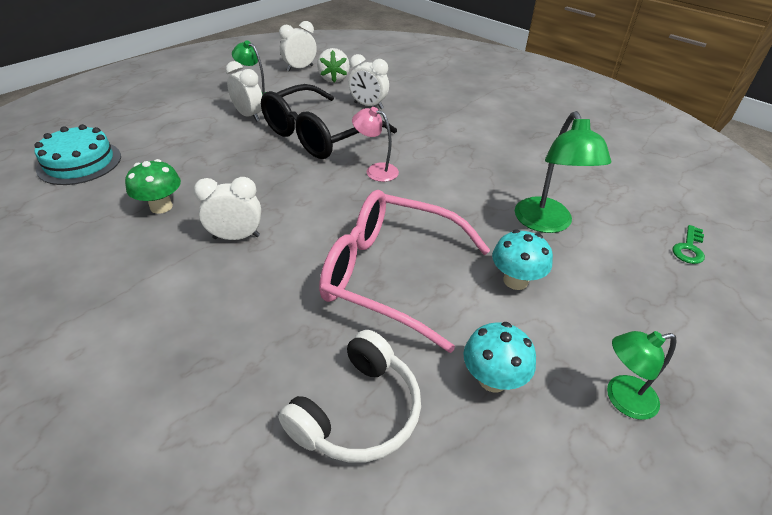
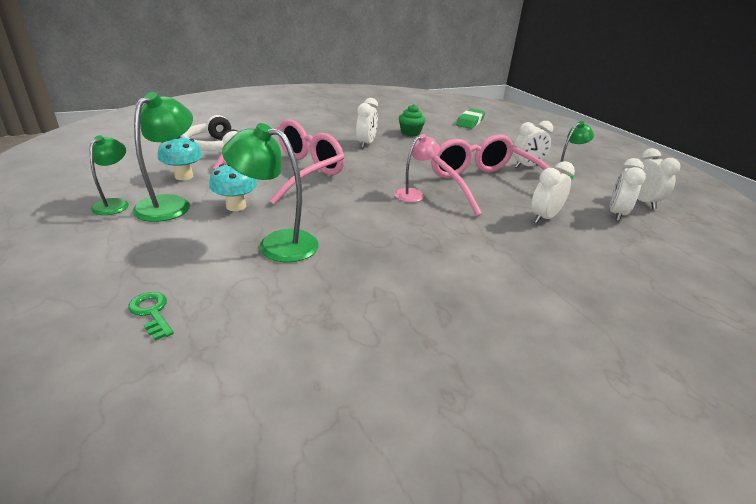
camera: 110 degrees right, 10 degrees down
(79, 162) = (470, 122): turquoise cake -> green eraser
(161, 206) = (410, 133): green mushroom -> green cupcake
(318, 135) = (484, 184): black glasses -> pink glasses
(334, 79) = (616, 214): white strawberry -> white clock
(566, 341) = (170, 204): none -> green lamp

